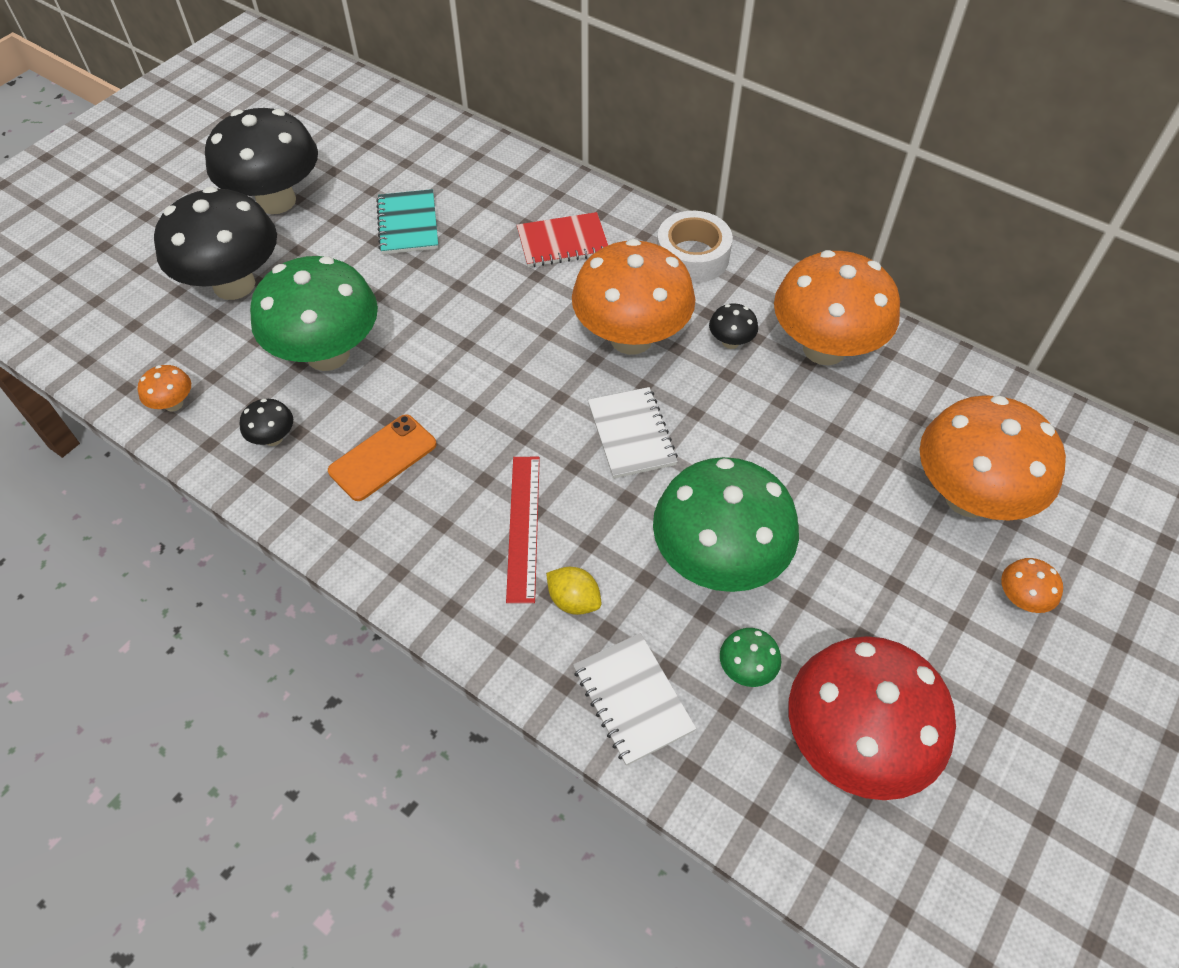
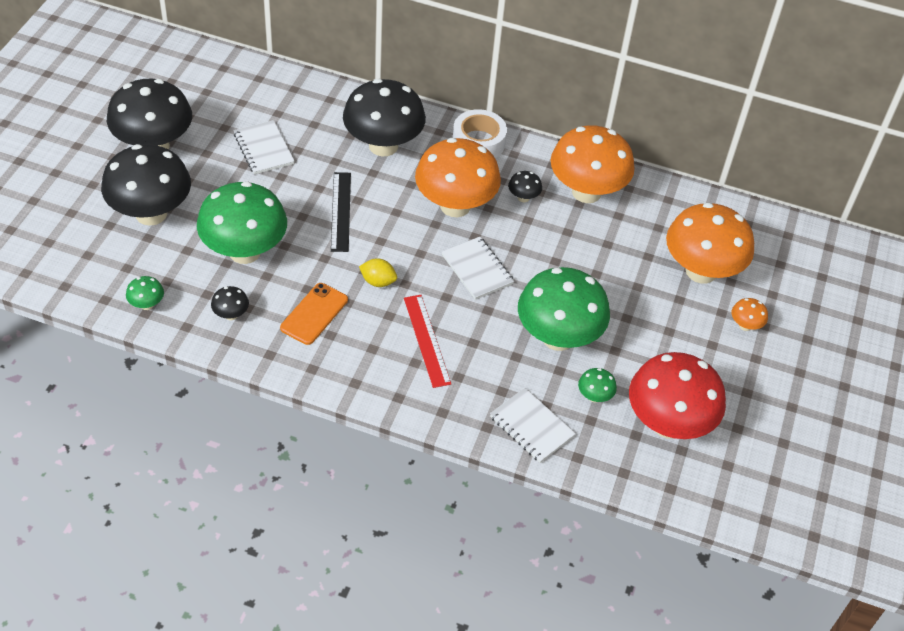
camera: 20 degrees left, 5 degrees down
(173, 404) = (147, 304): orange mushroom -> green mushroom
(408, 224) = (263, 149): turquoise notebook -> white notebook
(474, 321) = (341, 211): none -> black ruler
(563, 242) = (383, 146): red notebook -> black mushroom
(574, 600) = (475, 378): yellow lemon -> yellow lemon (378, 281)

